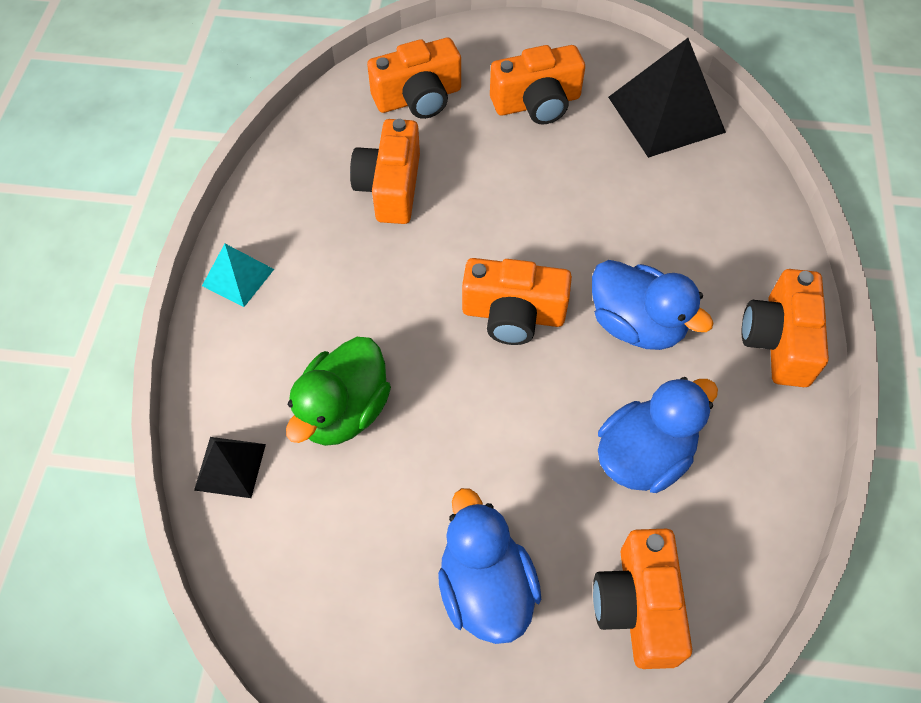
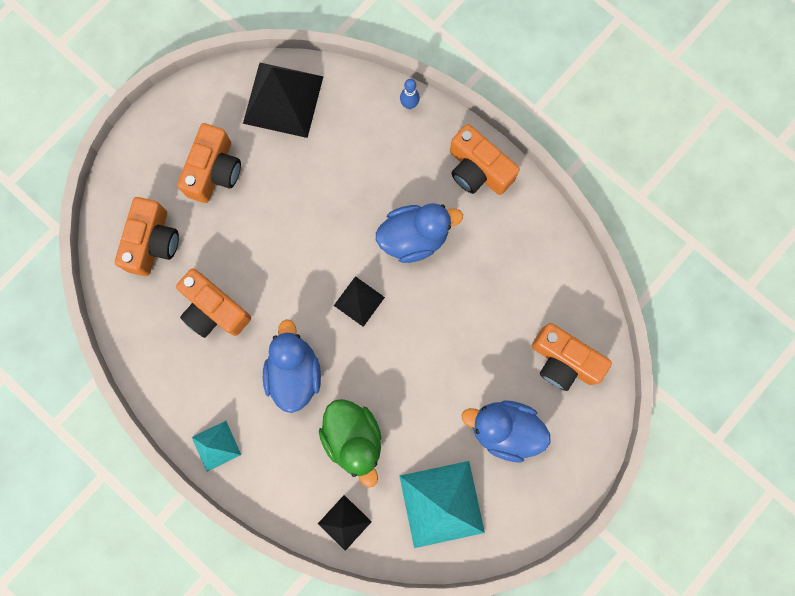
camera: 55 degrees left, 20 degrees up
(329, 571) = (441, 504): none -> turquoise pyramid
(513, 314) = (359, 301): orange camera -> black pyramid
(643, 456) = (491, 296): blue duck -> blue duck (294, 373)
(779, 225) = (409, 104): none -> blue bowling pin

